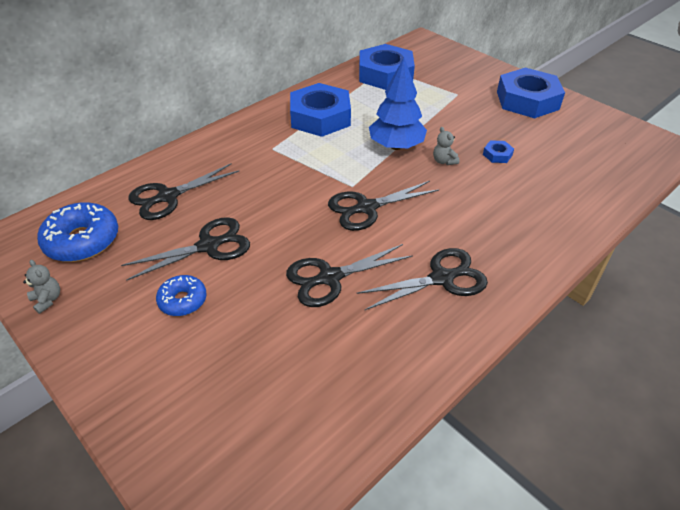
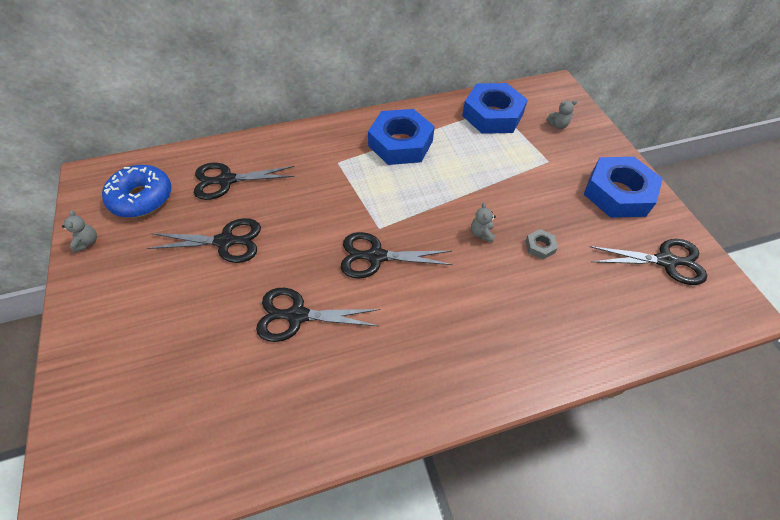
camera: 25 degrees right, 10 degrees up
(183, 300) = (174, 286): blue donut -> none
(396, 146) = (447, 199): blue tree -> none
(441, 278) = (391, 361): black scissors -> black scissors (665, 261)
(445, 67) = (557, 125): none -> grey teddy bear
(497, 155) = (540, 246): blue nut -> grey nut

